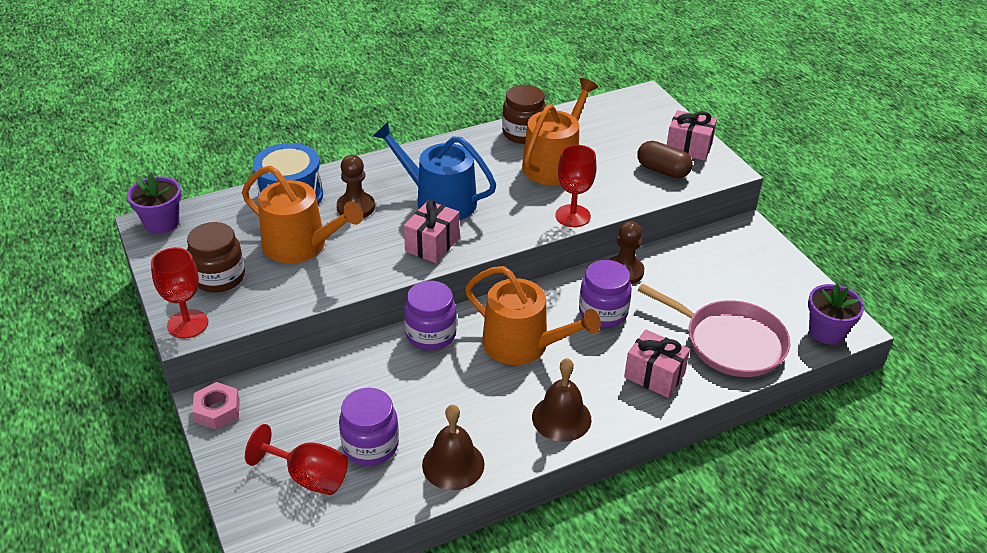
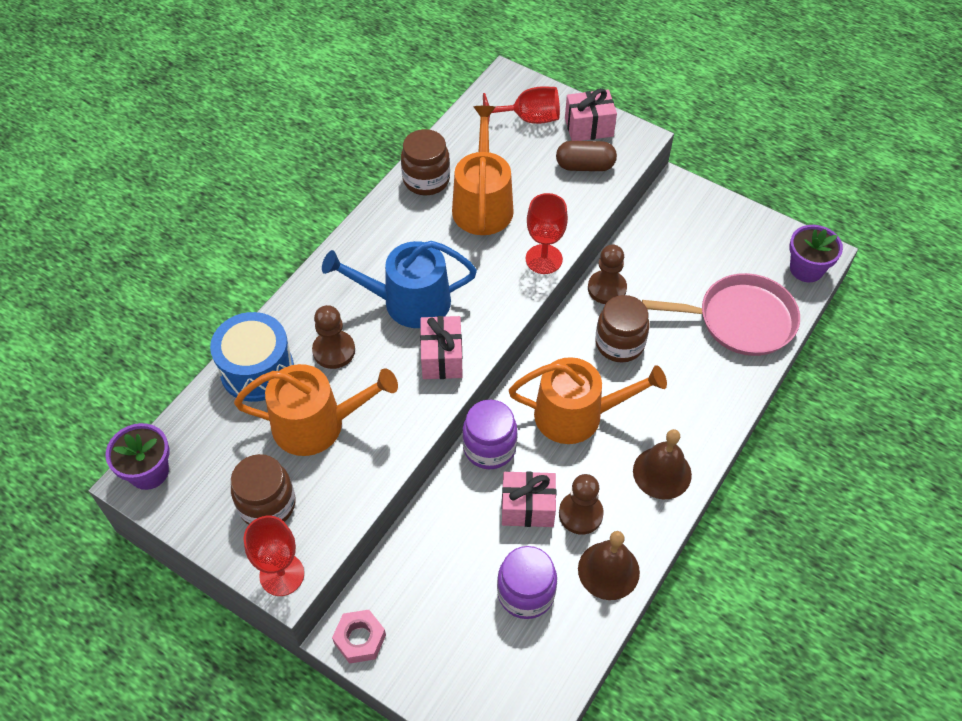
camera: 30 degrees left, 15 degrees up
(308, 477) = (497, 656): red goblet -> red goblet (529, 119)
(465, 413) = (580, 514): none -> brown pawn
(603, 313) = (619, 343): purple jar -> brown jar
(654, 375) = (705, 387): pink gift -> pink gift (527, 507)

